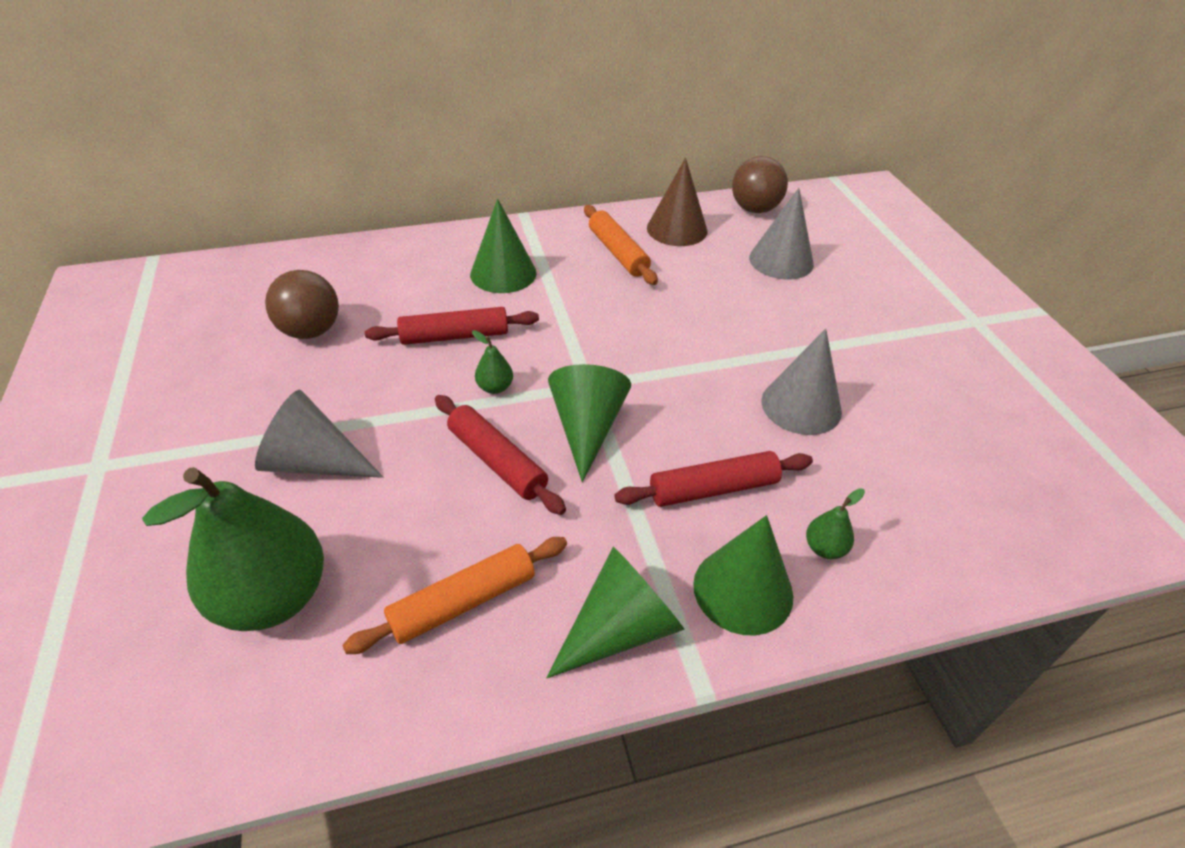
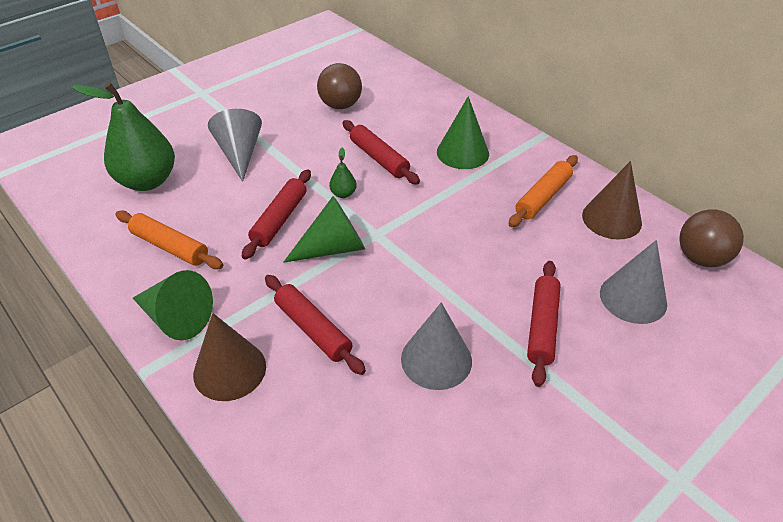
camera: 65 degrees right, 0 degrees up
(743, 589) = (229, 370): green cone -> brown cone
(790, 323) = (542, 327): none -> red rolling pin
(825, 548) = (288, 409): green pear -> none

